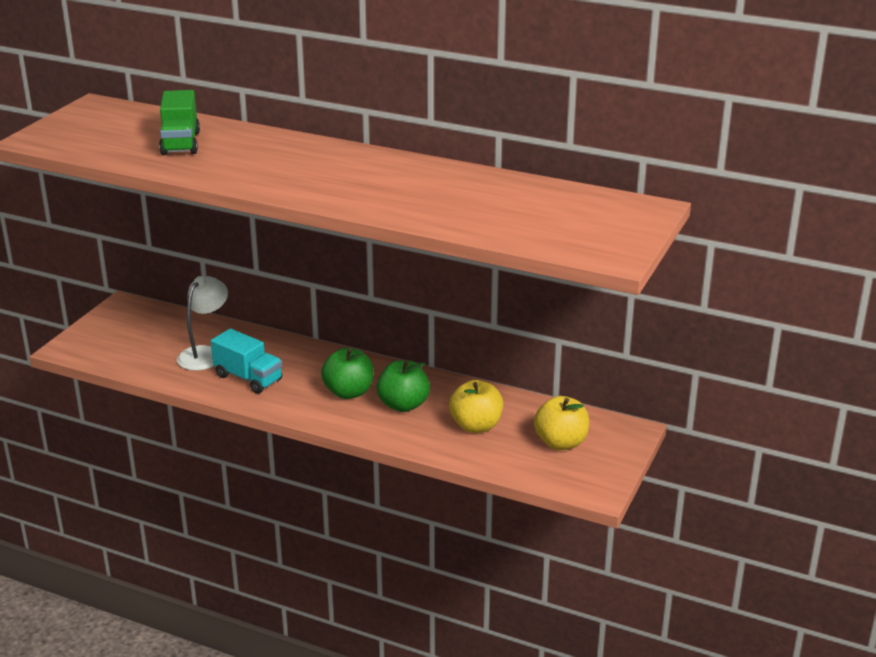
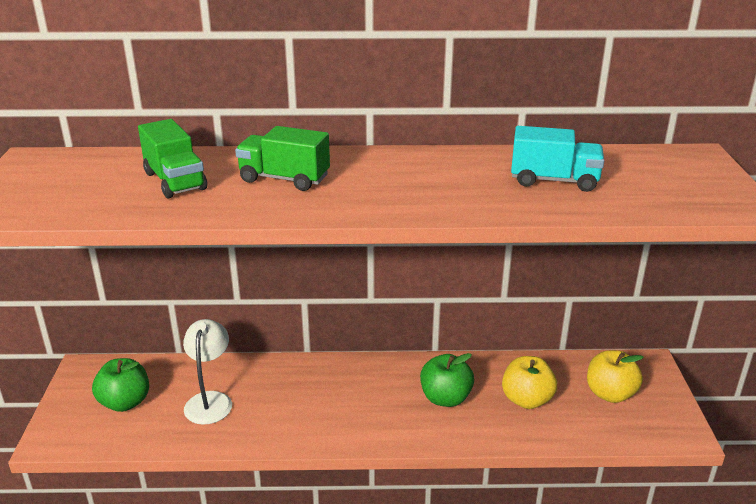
camera: 25 degrees left, 0 degrees up
(248, 378) = (275, 415): turquoise truck -> turquoise truck (554, 181)
(263, 157) = (284, 179): none -> green truck
(348, 392) = (385, 400): green apple -> green apple (125, 402)

